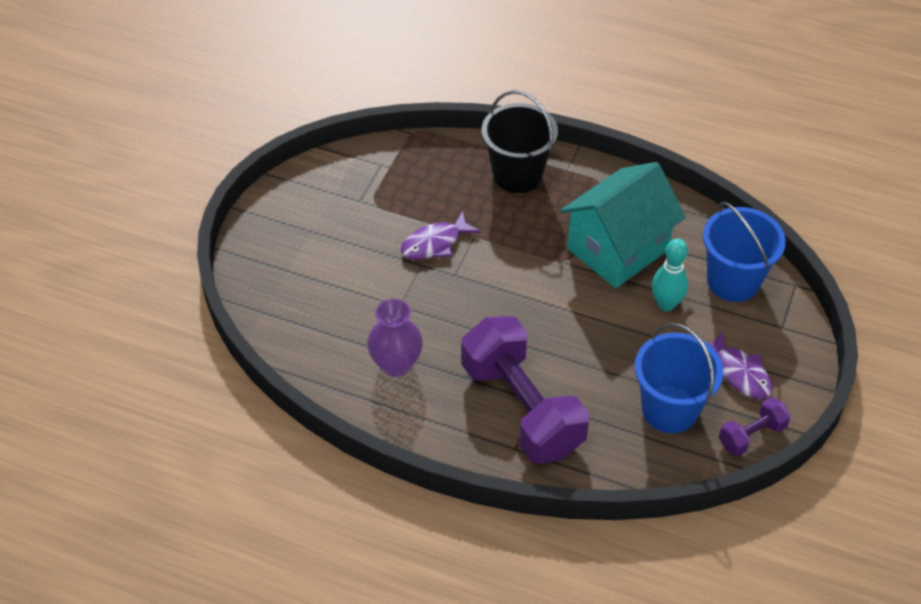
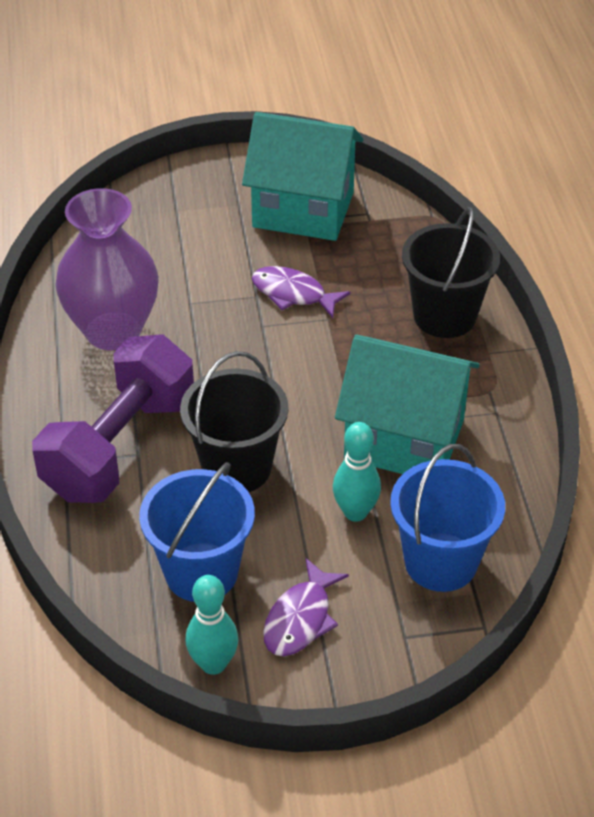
camera: 60 degrees right, 5 degrees down
(348, 197) = (303, 210): none -> turquoise house
(396, 364) = (113, 331): purple vase -> purple vase, size x1.58
(586, 349) = (236, 467): none -> black bucket
(751, 435) = (213, 664): purple dumbbell -> turquoise bowling pin

